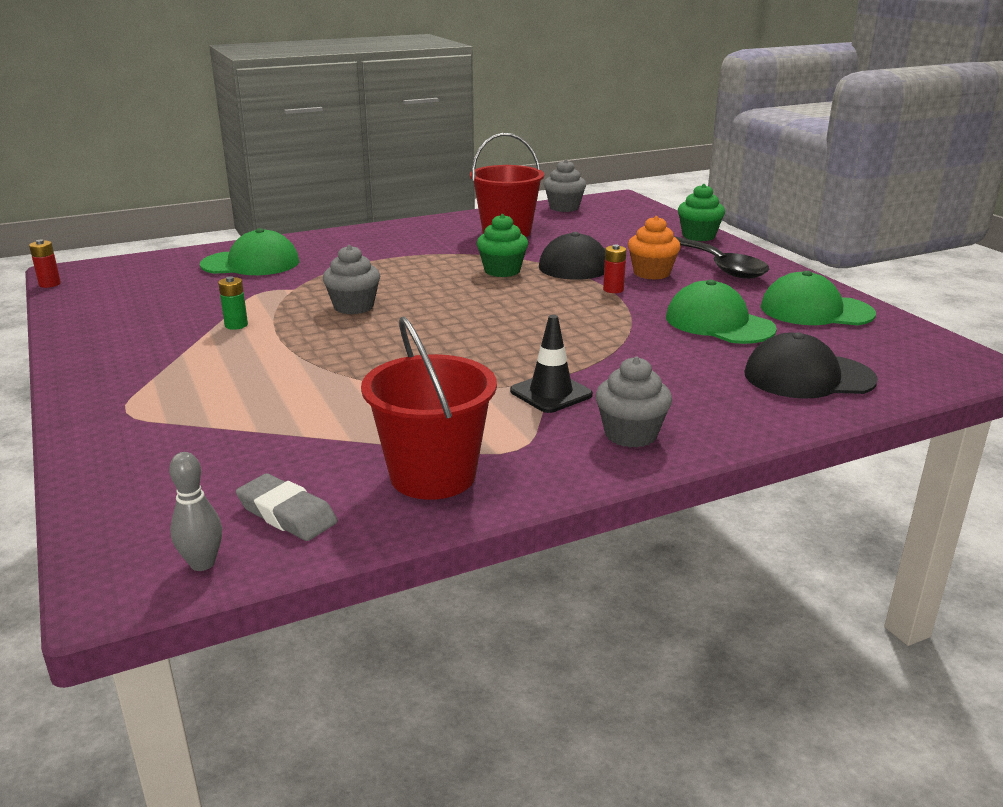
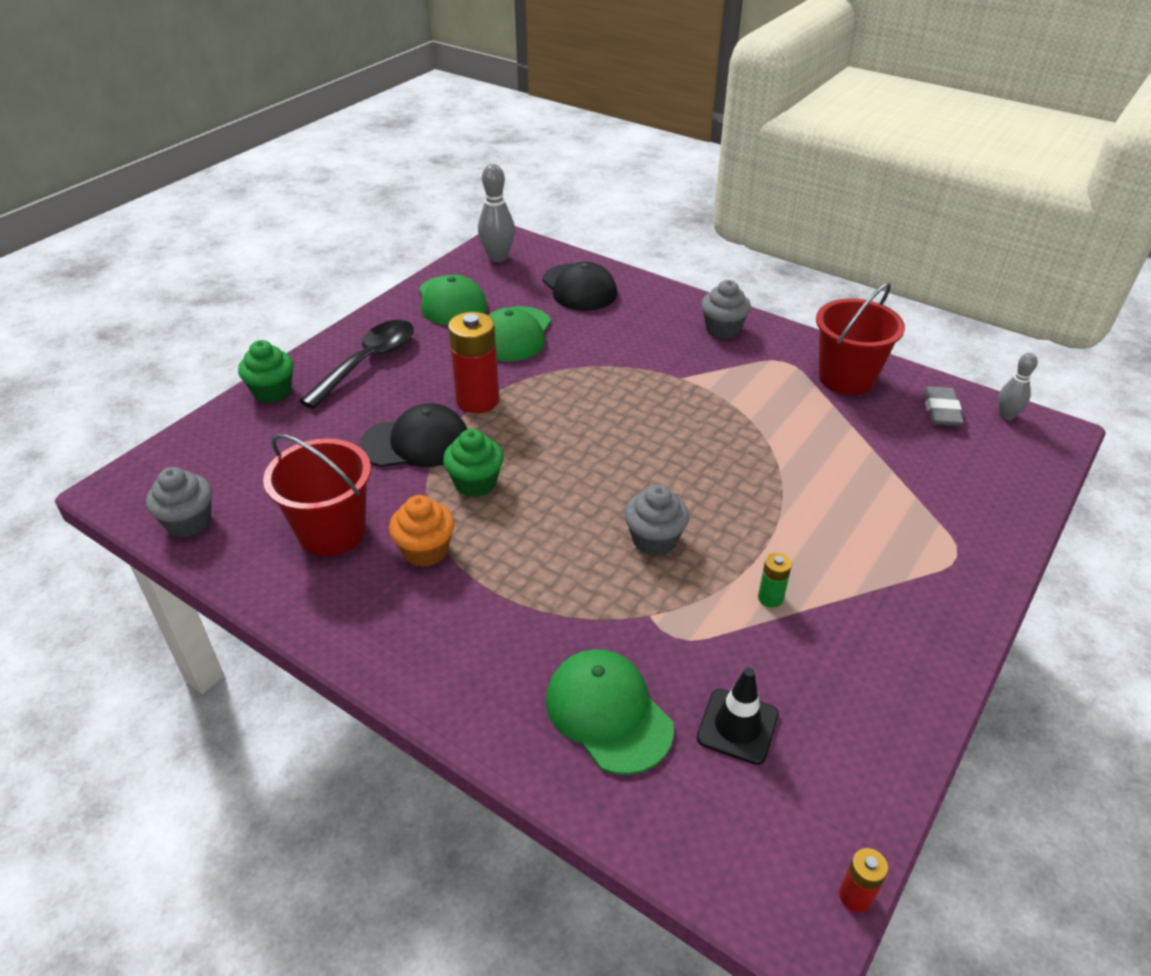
camera: 120 degrees left, 15 degrees up
(551, 393) = (703, 371): black traffic cone -> black traffic cone (737, 726)
(613, 289) = (477, 400): red battery -> red battery, size x2.12
(651, 273) = (416, 391): orange cupcake -> orange cupcake (425, 550)
(921, 351) = (498, 257): none -> grey bowling pin

